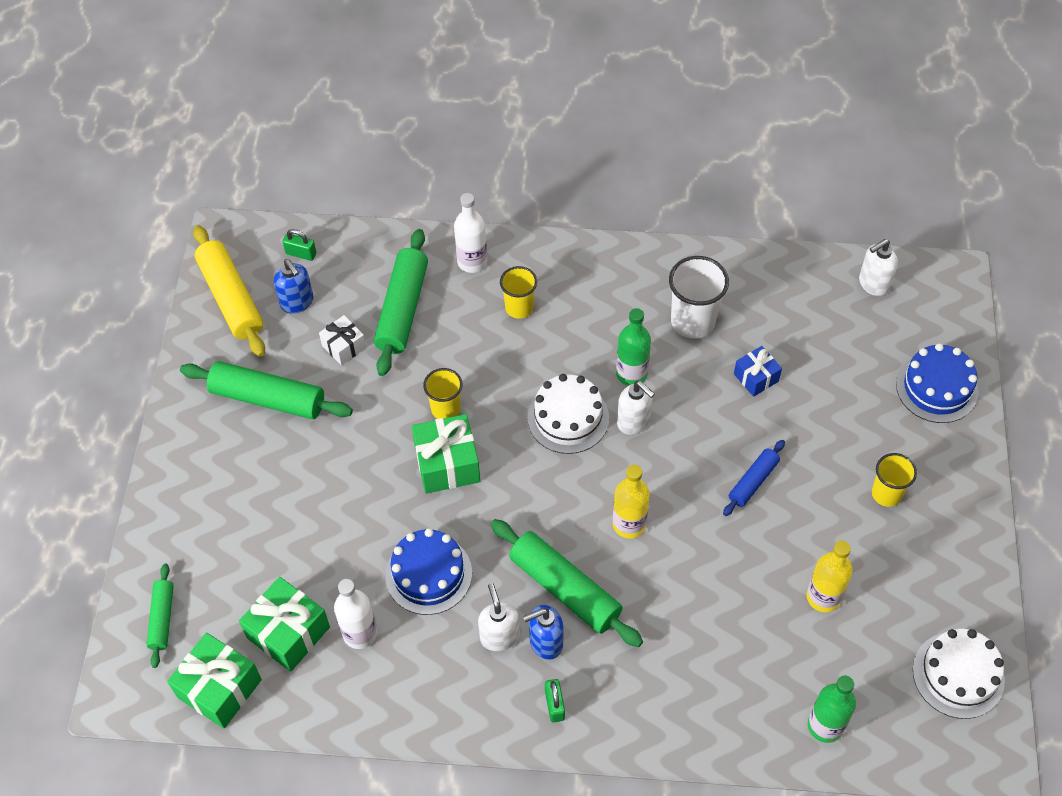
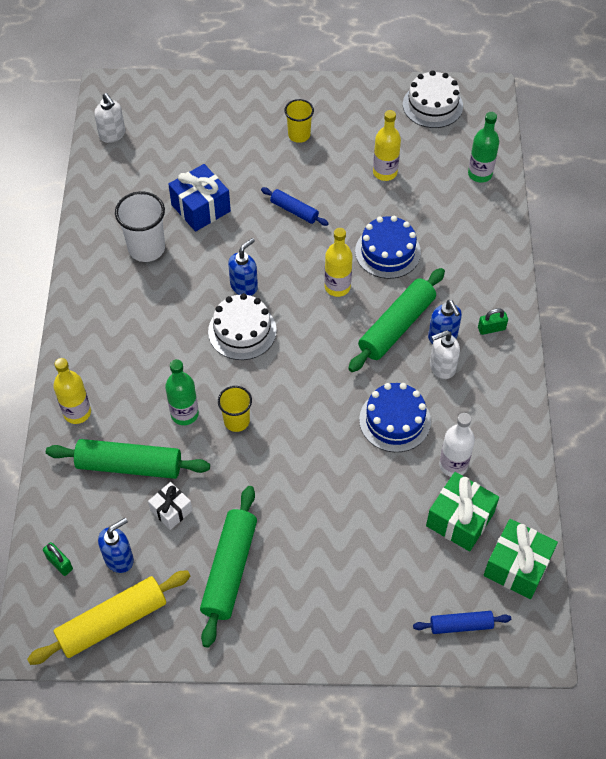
camera: 95 degrees left, 0 degrees up
(162, 618) = (461, 625): green rolling pin -> blue rolling pin
(301, 253) = (59, 563): green padlock -> green padlock turned 60 degrees counterclockwise
(447, 464) = (291, 415): green gift -> none
(472, 262) = (77, 412): white bottle -> yellow bottle
(519, 307) = (130, 372): yellow cup -> none
(631, 374) = (198, 289): green bottle -> green bottle (184, 414)
(634, 421) = (244, 286): white soap dispenser -> blue soap dispenser
(756, 377) = (201, 208): blue gift -> blue gift, size x1.67
(936, 388) = (208, 103): blue cake -> blue cake (387, 252)

